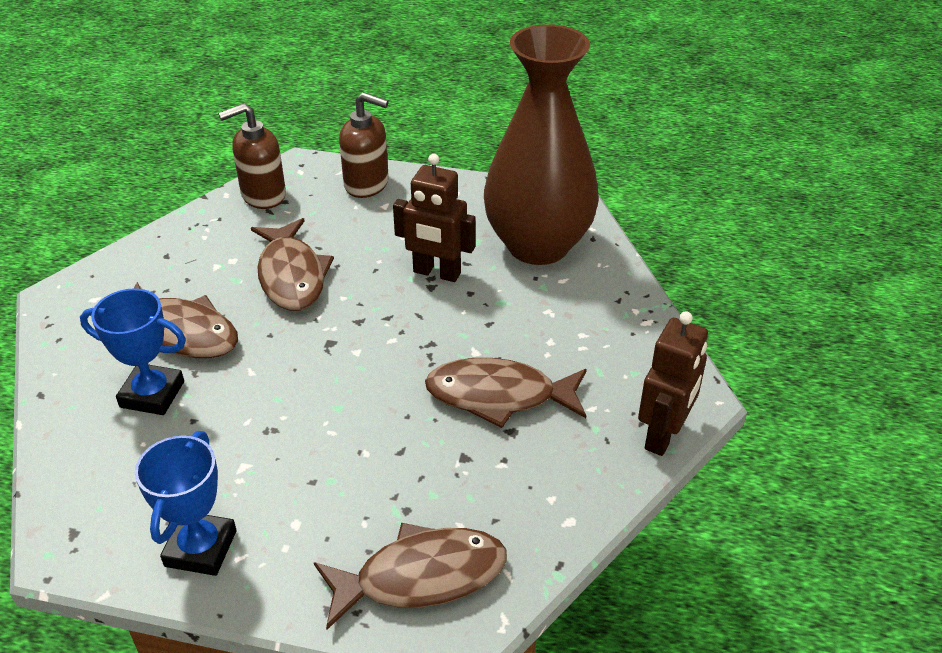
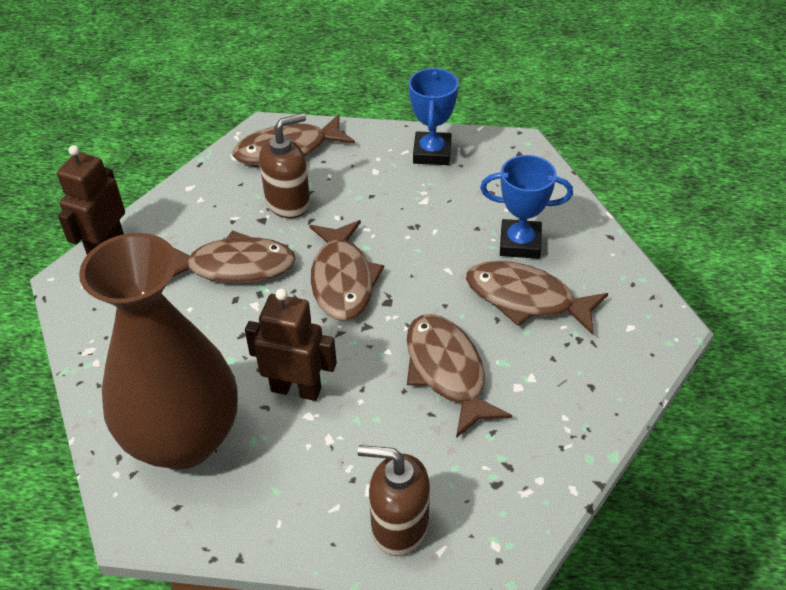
camera: 175 degrees right, 5 degrees up
(263, 195) = (525, 491): brown soap dispenser -> brown soap dispenser (288, 203)
(374, 369) = (342, 280): none -> brown fish

